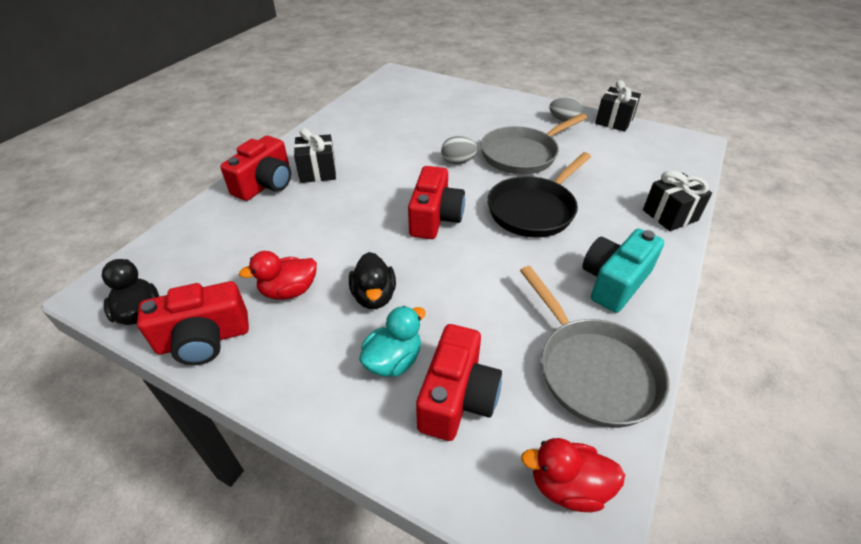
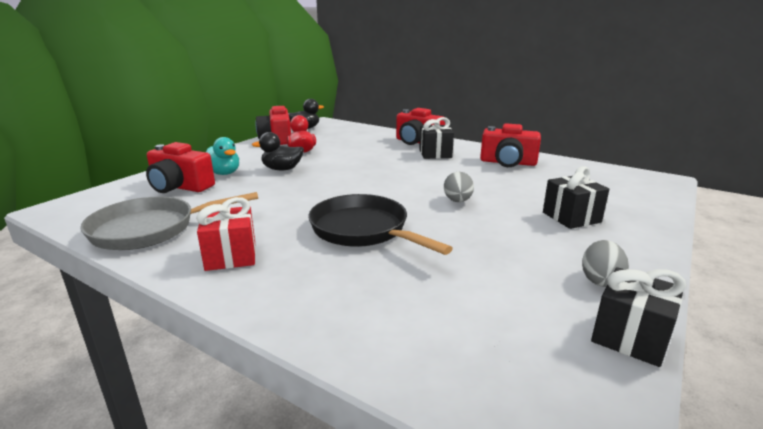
camera: 95 degrees right, 20 degrees down
(435, 218) = (362, 188): red camera -> red camera (508, 162)
(522, 154) = (480, 236): grey pan -> none
(568, 486) = (87, 210): red duck -> none
(614, 282) = (231, 256): turquoise camera -> red gift
(670, 215) = (324, 326): black gift -> black gift (571, 217)

